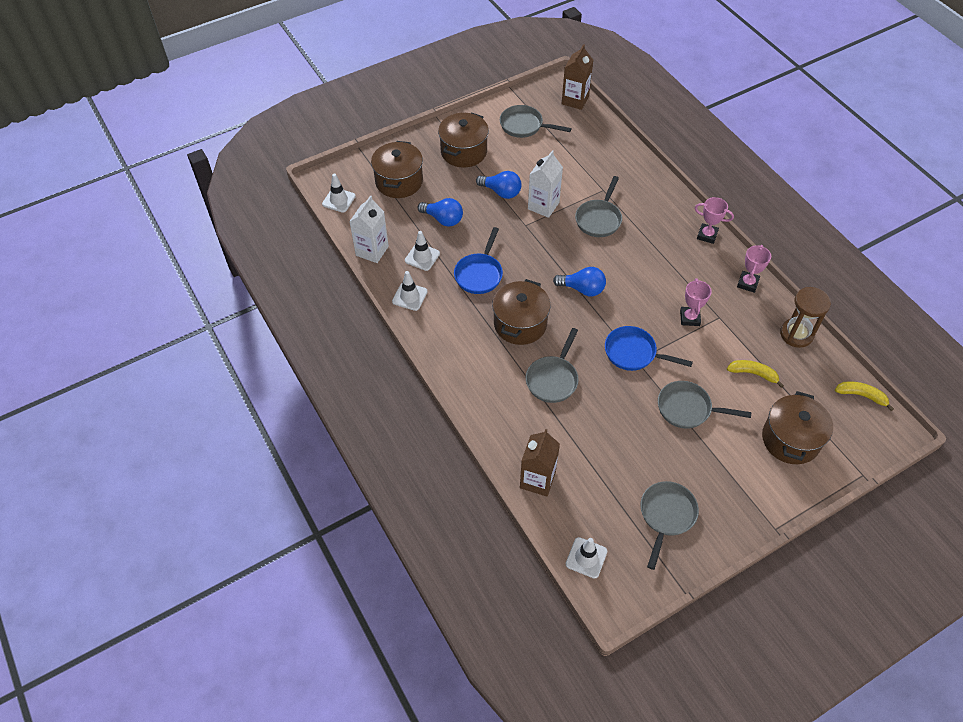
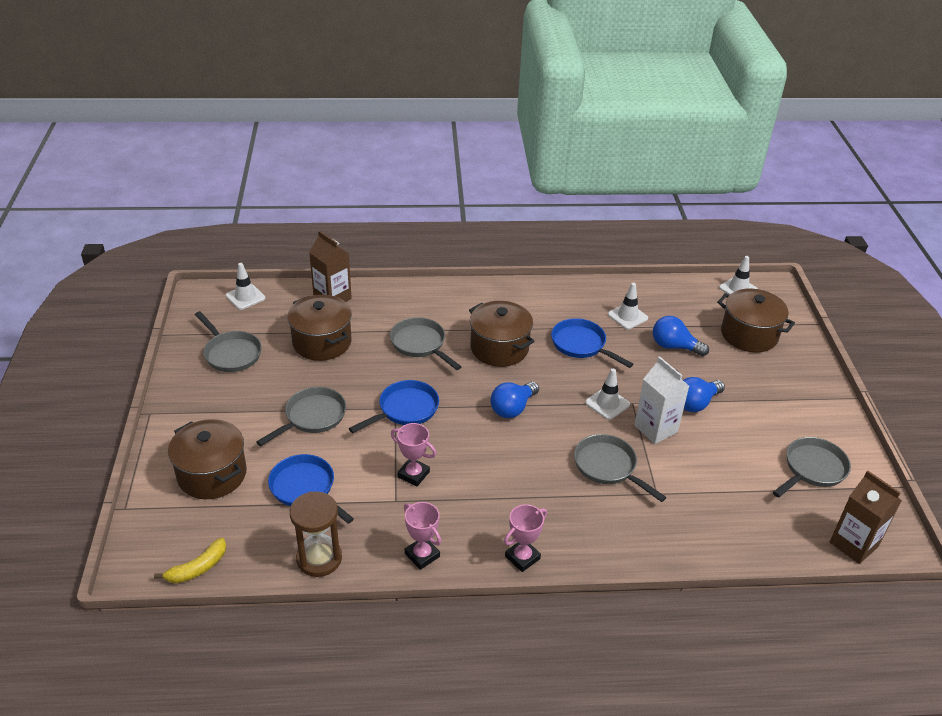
camera: 115 degrees right, 15 degrees down
(372, 251) = (654, 289): white carton -> none
(409, 296) = (581, 294): white traffic cone -> white traffic cone (607, 403)
(443, 219) = (674, 346): blue light bulb -> blue light bulb turned 60 degrees clockwise
(464, 151) = (780, 398): brown pot -> brown pot (322, 342)
(753, 374) = (305, 488): yellow banana -> blue pan

